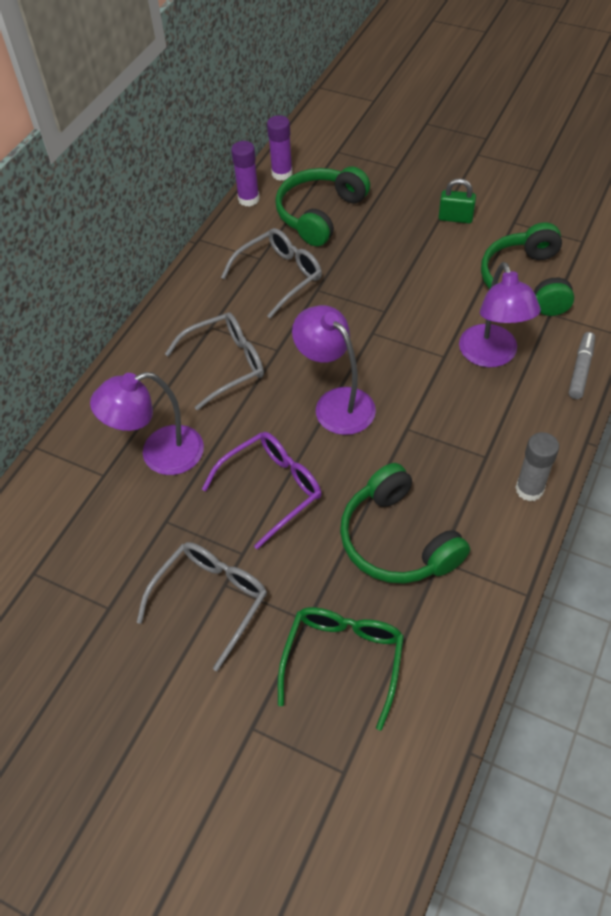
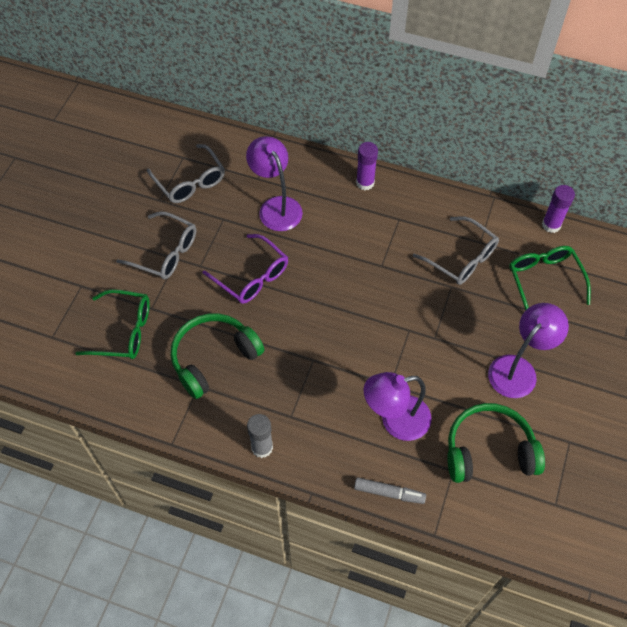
camera: 80 degrees right, 5 degrees up
(225, 364) = (362, 234): grey glasses -> grey glasses (190, 182)
(282, 173) = (591, 246): purple glue stick -> purple glue stick (365, 183)
(320, 214) = (544, 280): green headphones -> green glasses
(336, 403) = (333, 310): purple lamp -> purple lamp (518, 369)
(455, 218) = (563, 390): green padlock -> none

